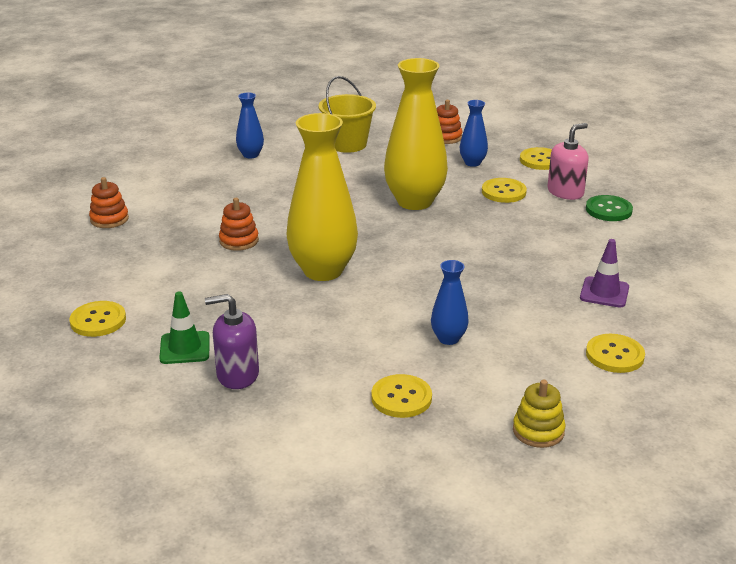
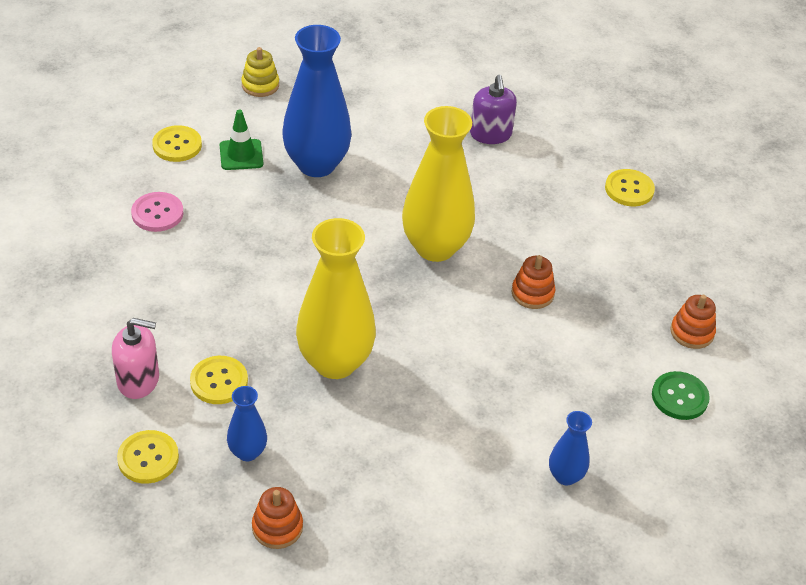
camera: 175 degrees right, 15 degrees up
(185, 348) = (541, 159): green traffic cone -> green traffic cone (241, 155)
(237, 374) = (490, 134): purple soap dispenser -> purple soap dispenser turned 90 degrees clockwise
(347, 144) = (428, 506): yellow bucket -> none
(401, 398) = (359, 112): yellow button -> none
(448, 338) = (316, 164): blue vase -> blue vase, size x2.08
(565, 192) = (138, 380): pink soap dispenser -> pink soap dispenser turned 135 degrees counterclockwise
(604, 292) = (157, 213): purple traffic cone -> pink button
(608, 210) = (98, 343): green button -> green button (679, 397)

